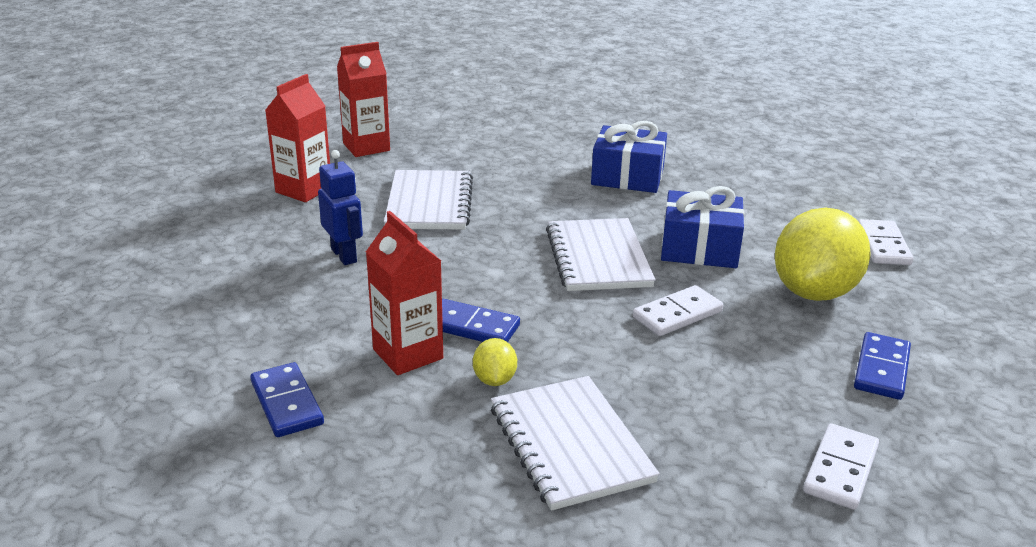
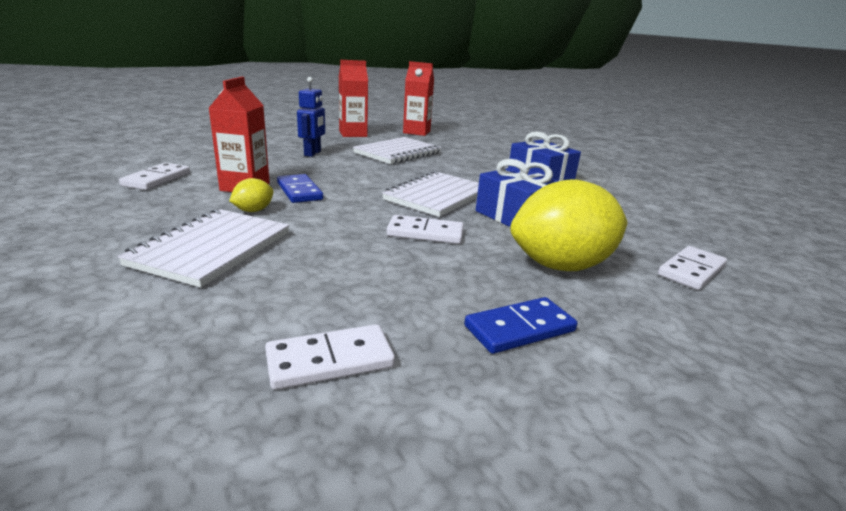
camera: 40 degrees right, 5 degrees down
(287, 403) = (157, 179): blue domino -> white domino

